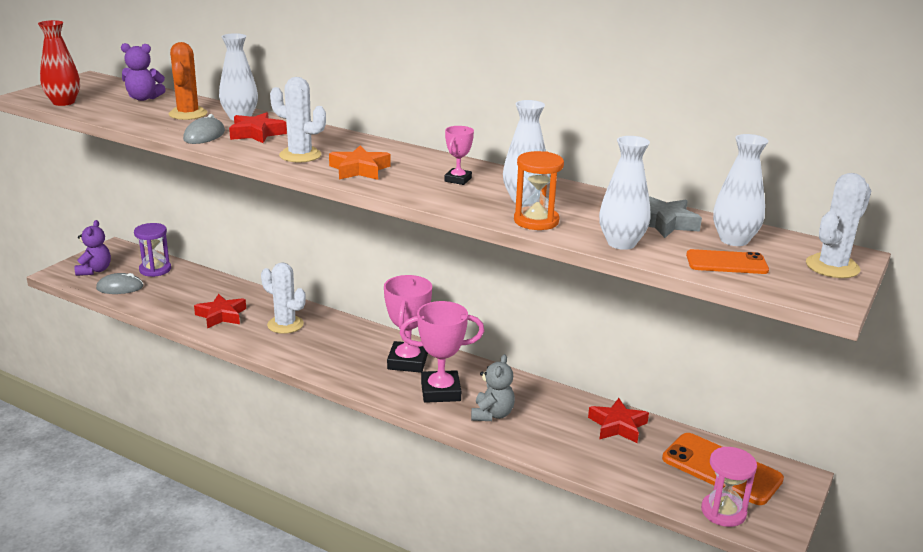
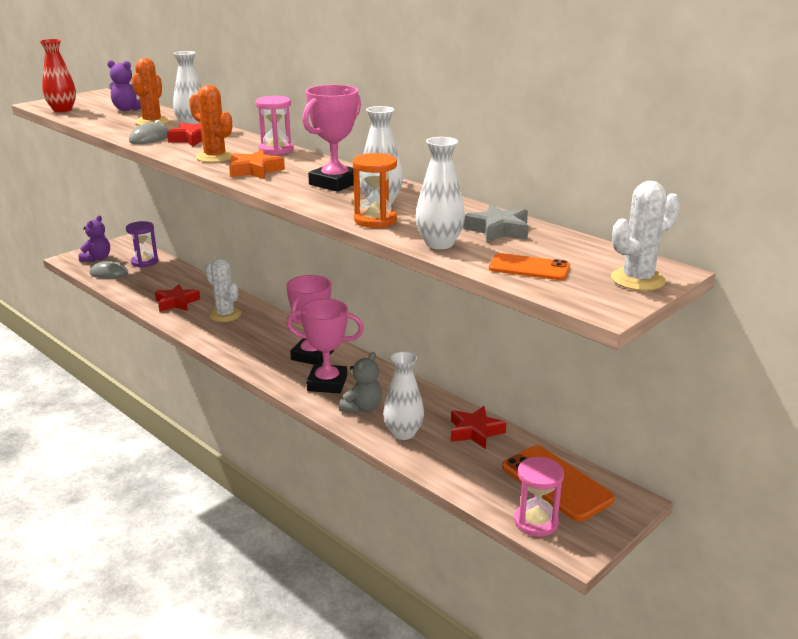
camera: 15 degrees right, 0 degrees up
(300, 155) = (215, 157): white cactus -> orange cactus
(360, 142) = (276, 150): none -> pink hourglass
(458, 179) = (335, 183): pink trophy -> pink trophy, size x1.91
(734, 240) = (555, 249): white vase -> white vase (403, 433)

